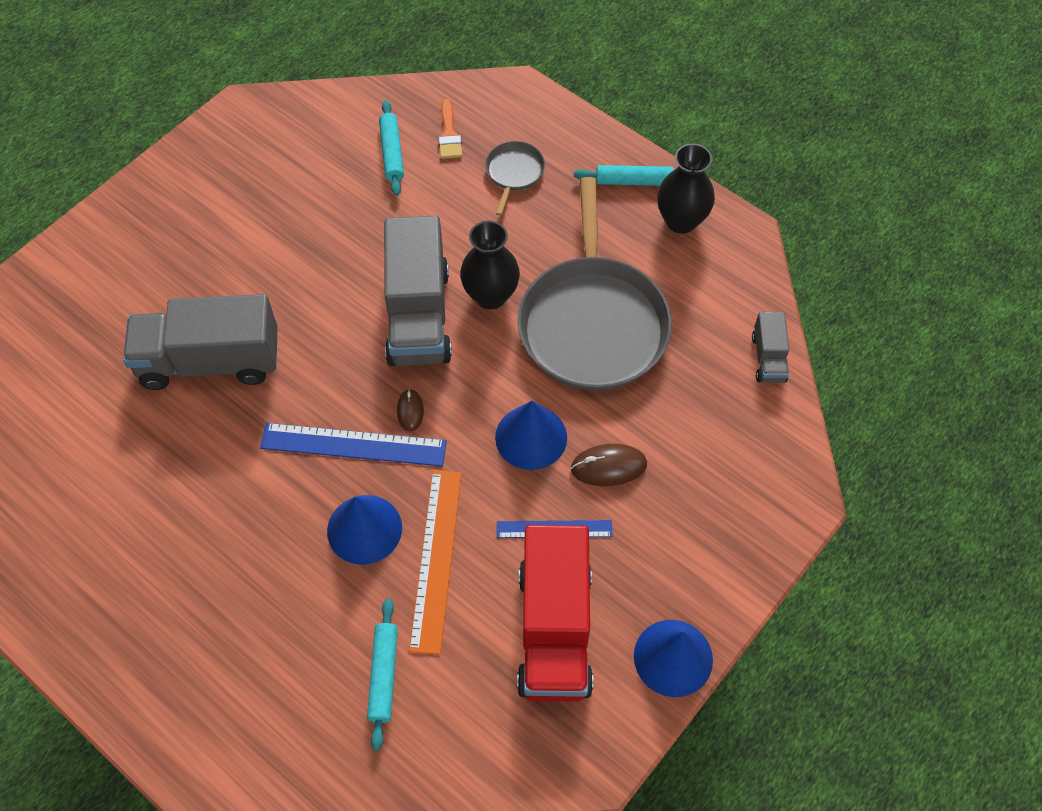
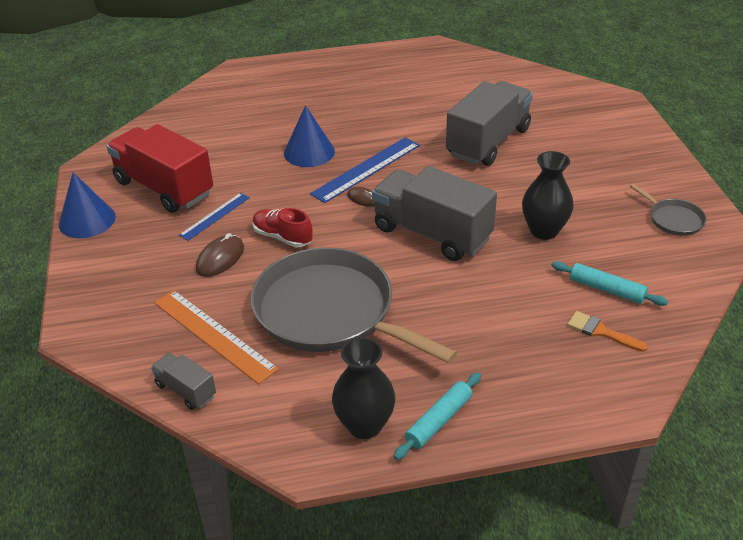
camera: 130 degrees right, 20 degrees down
(384, 675) = (224, 127): turquoise rolling pin -> none
(436, 559) = (258, 167): orange ruler -> orange ruler (214, 335)
(490, 296) = (411, 274): black vase -> black vase (544, 231)
(514, 173) = (521, 348): grey pan -> grey pan (673, 219)
(531, 437) = (282, 237): blue cone -> red shoe

